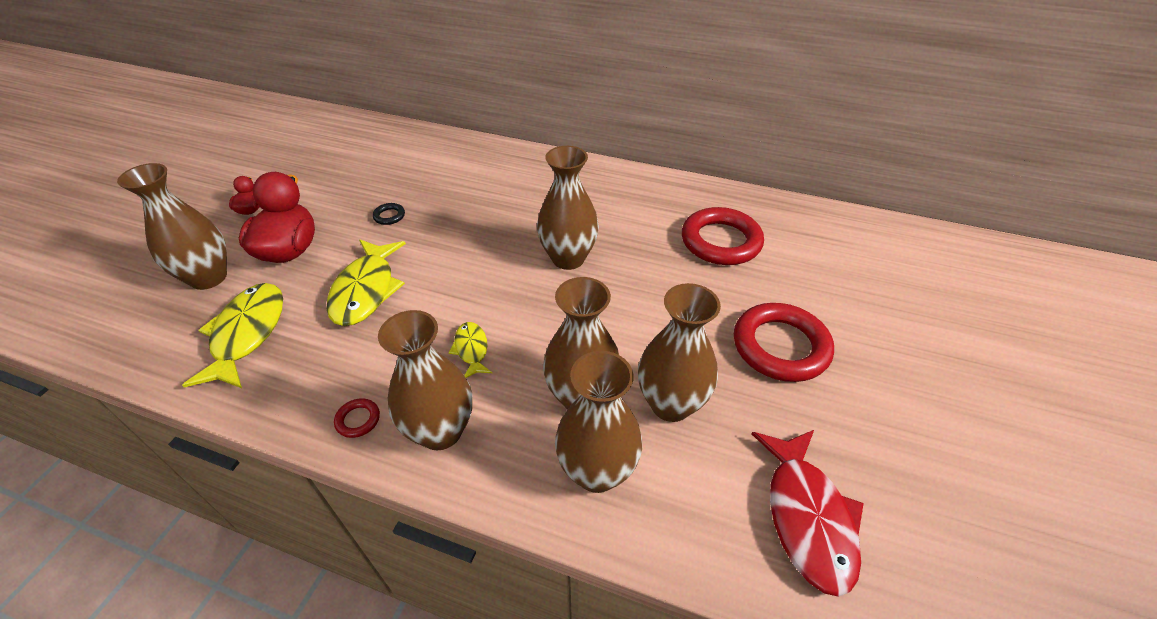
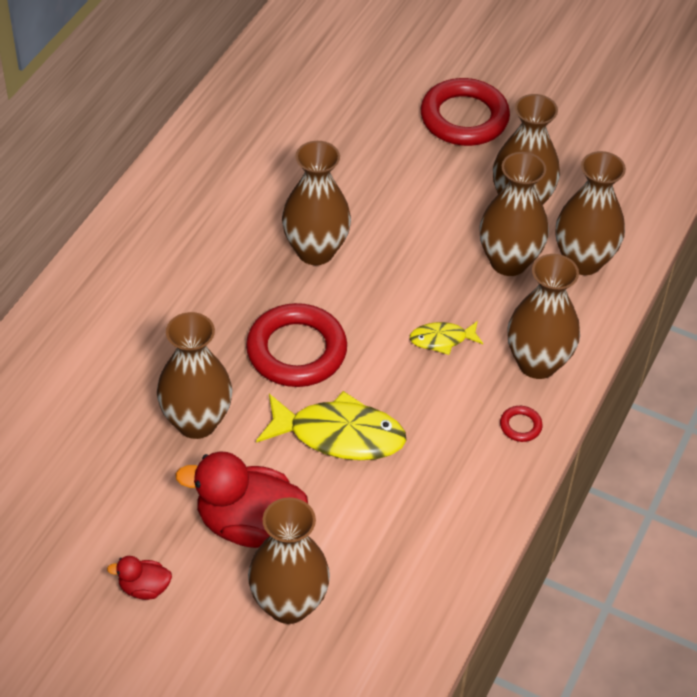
camera: 85 degrees left, 5 degrees up
(247, 334) = (395, 540): yellow fish -> none
(389, 216) = (196, 422): black ring -> brown vase
(720, 241) = (310, 122): red ring -> red ring (296, 351)
(807, 517) = (625, 149): red fish -> none

